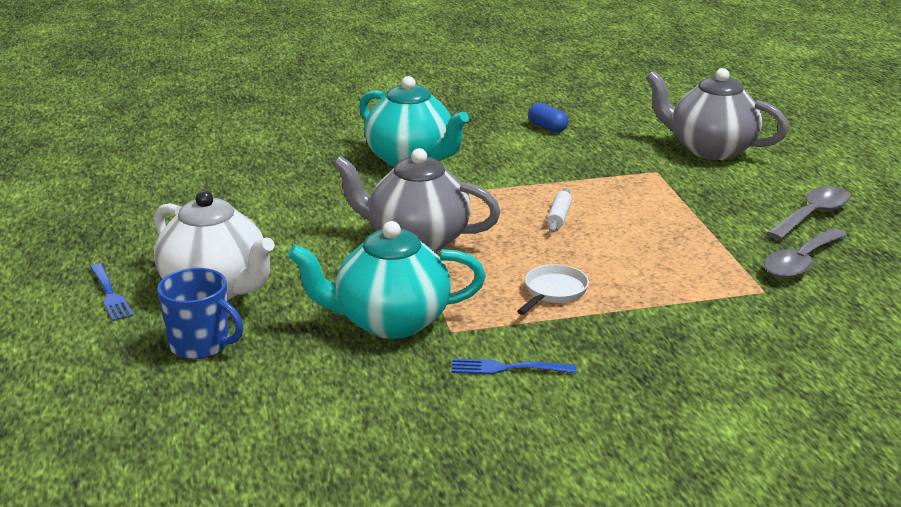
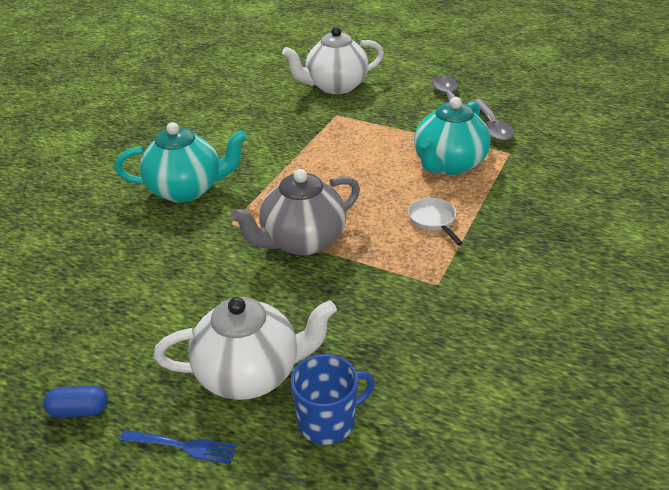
camera: 50 degrees left, 10 degrees up
(390, 321) = (397, 305): turquoise teapot -> turquoise teapot (448, 164)
(508, 368) = (504, 282): blue fork -> none
(547, 127) = (226, 120): blue capsule -> blue capsule (79, 410)
(559, 216) = (345, 173): white rolling pin -> none
(710, 149) = (335, 86): grey teapot -> white teapot

